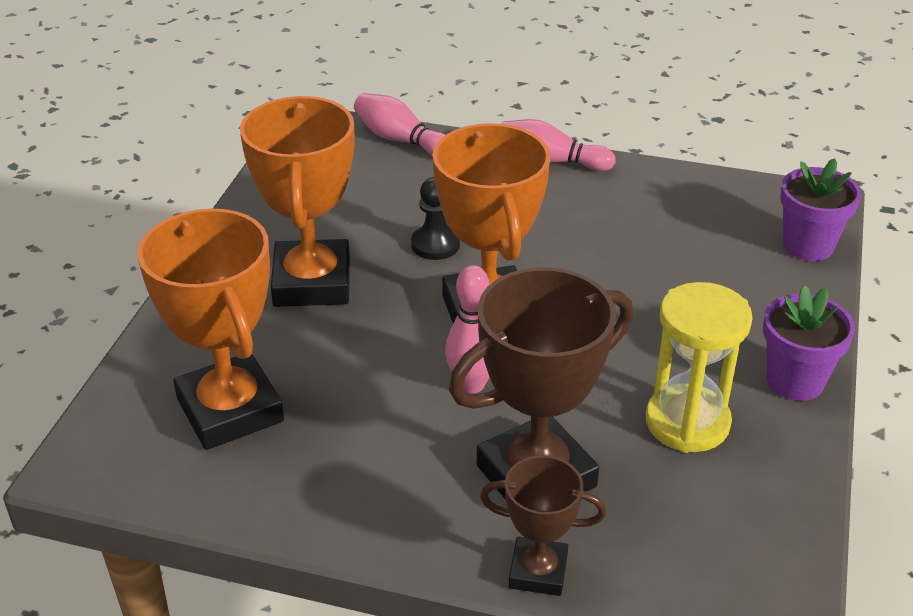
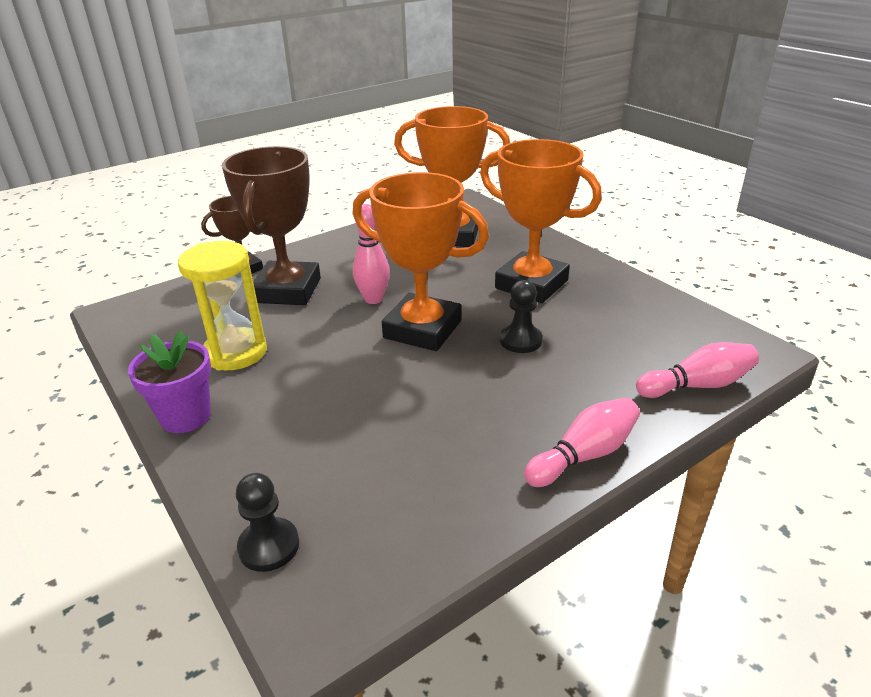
camera: 130 degrees right, 5 degrees down
(808, 245) = (269, 546): purple flower pot -> black pawn

